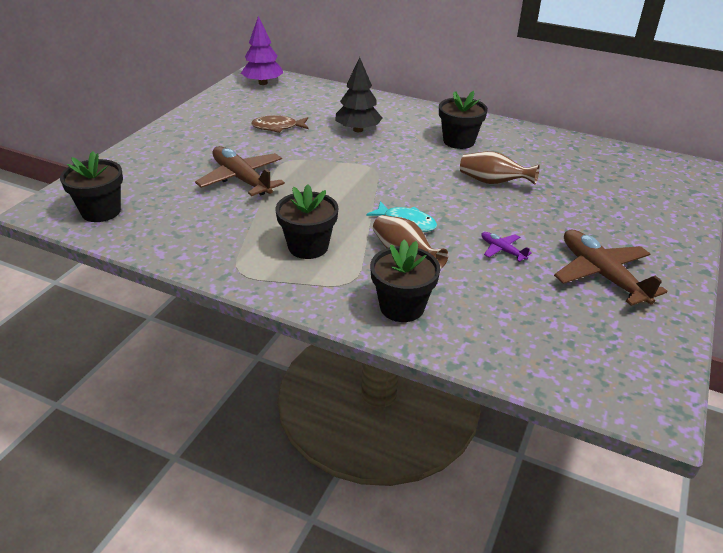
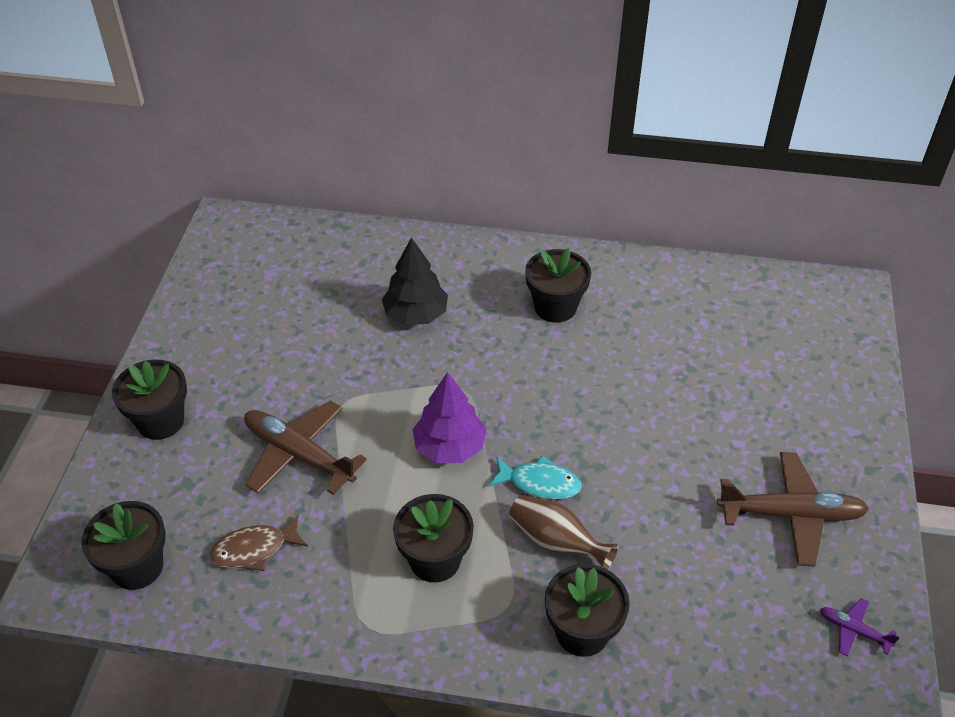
camera: 15 degrees left, 10 degrees up
(161, 149) = (160, 421): none -> black flower pot
(263, 83) = (244, 240): purple tree -> purple tree (449, 447)
(277, 127) = (304, 335): brown fish -> brown fish (254, 549)
(493, 182) = (622, 379): brown vase -> none
(502, 250) = (668, 503): purple plane -> purple plane (854, 630)
(602, 275) = (790, 514): brown plane -> brown plane turned 135 degrees clockwise

